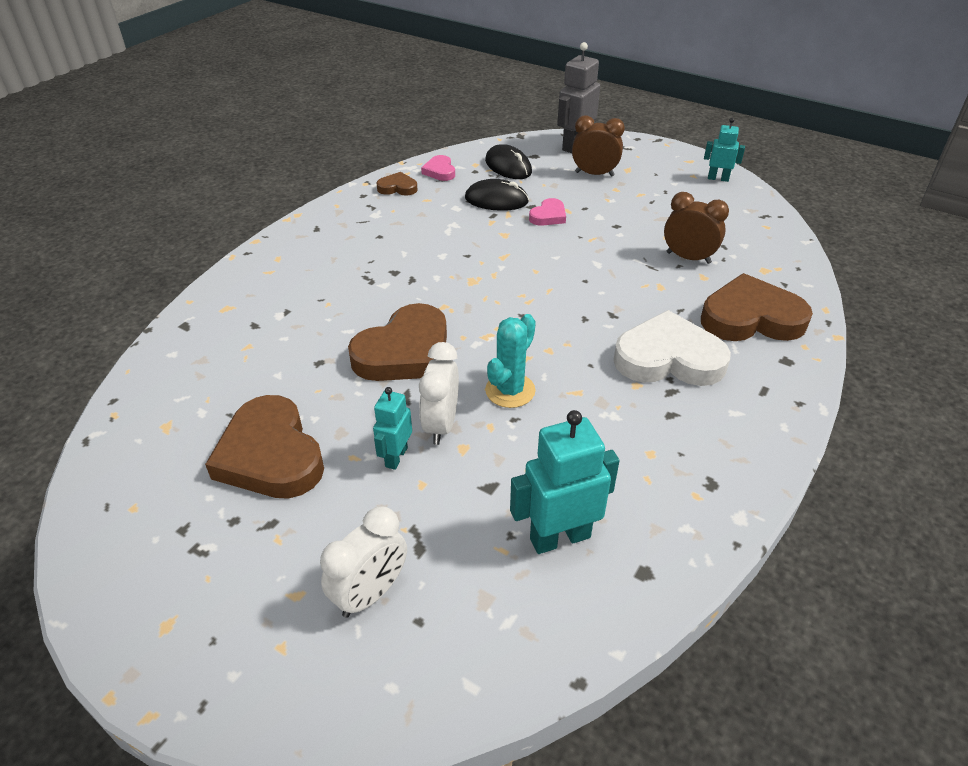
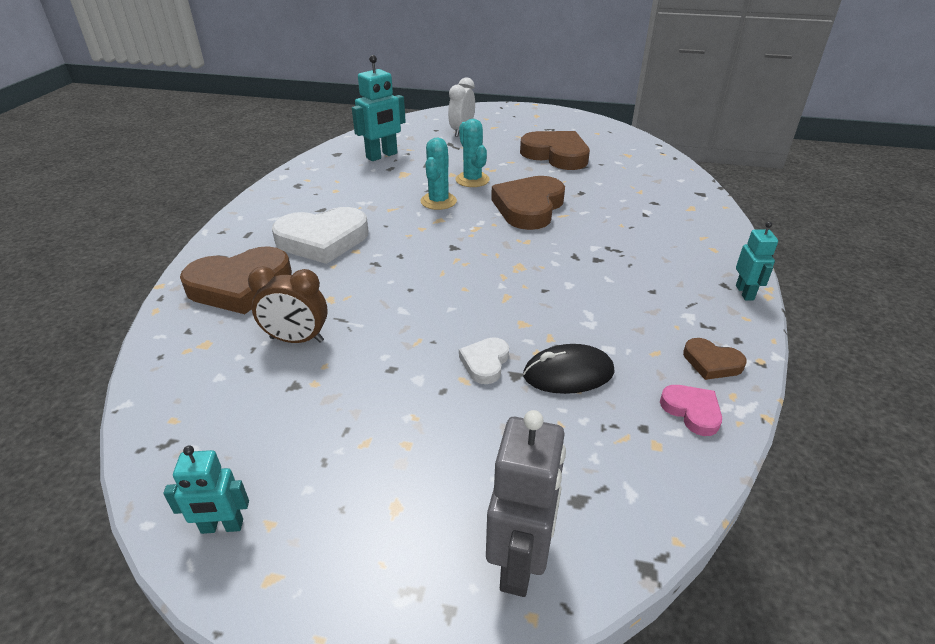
camera: 160 degrees right, 5 degrees down
(396, 457) = (487, 165): turquoise robot -> turquoise robot (745, 293)
(397, 188) = (711, 362): brown heart -> brown heart turned 45 degrees clockwise
(441, 425) = (472, 180): white clock -> turquoise cactus
(508, 166) = (601, 453): black mouse -> none
(548, 216) = (485, 363): pink heart -> white heart
(594, 174) = (451, 474): brown clock -> none

